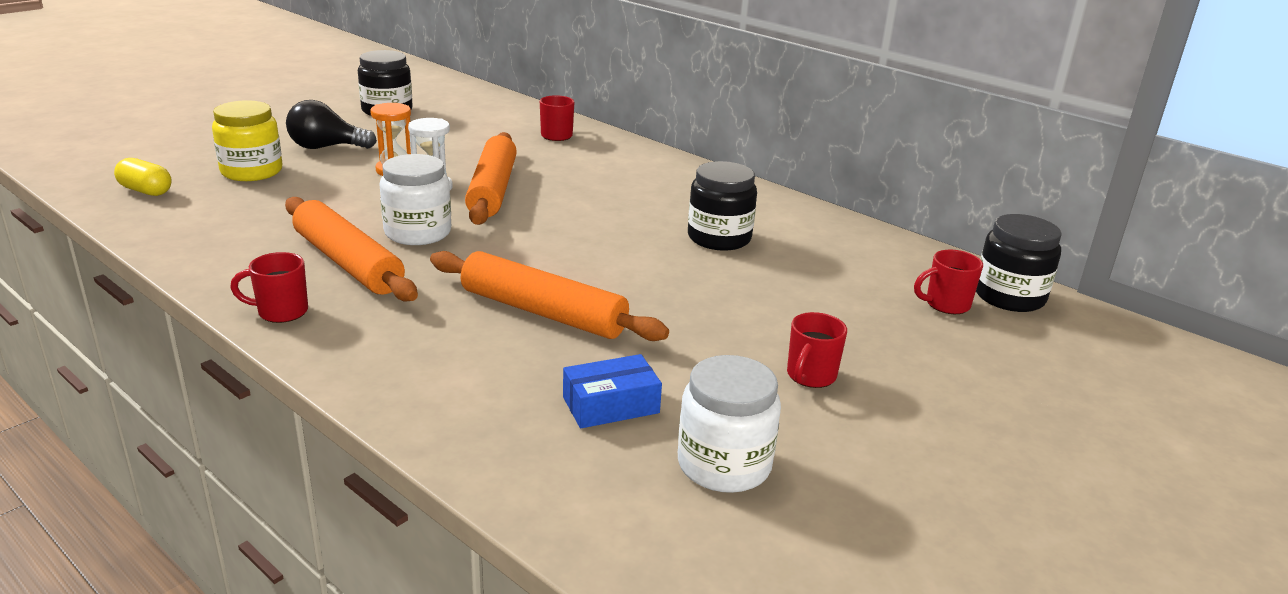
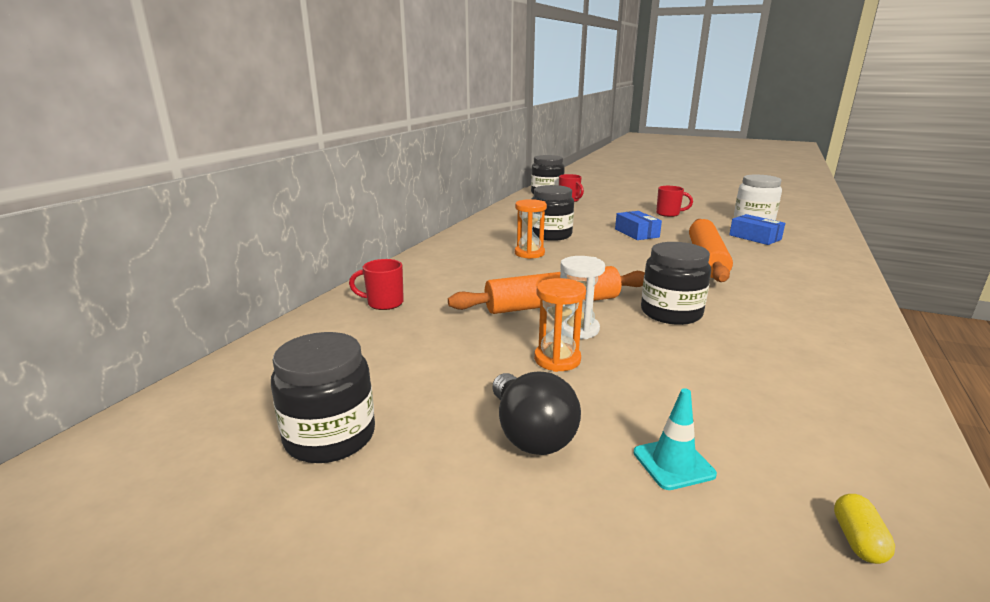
camera: 105 degrees left, 5 degrees down
(146, 191) = (857, 540): yellow capsule -> yellow capsule, size x0.66
(252, 171) = (673, 463): yellow jar -> turquoise traffic cone
(281, 312) = (854, 326): red mug -> none
(348, 263) = (757, 324): orange rolling pin -> none
(418, 233) = (671, 313): white jar -> black jar
(648, 210) = (529, 253): none -> orange hourglass
(696, 301) = (636, 233): none -> blue box

